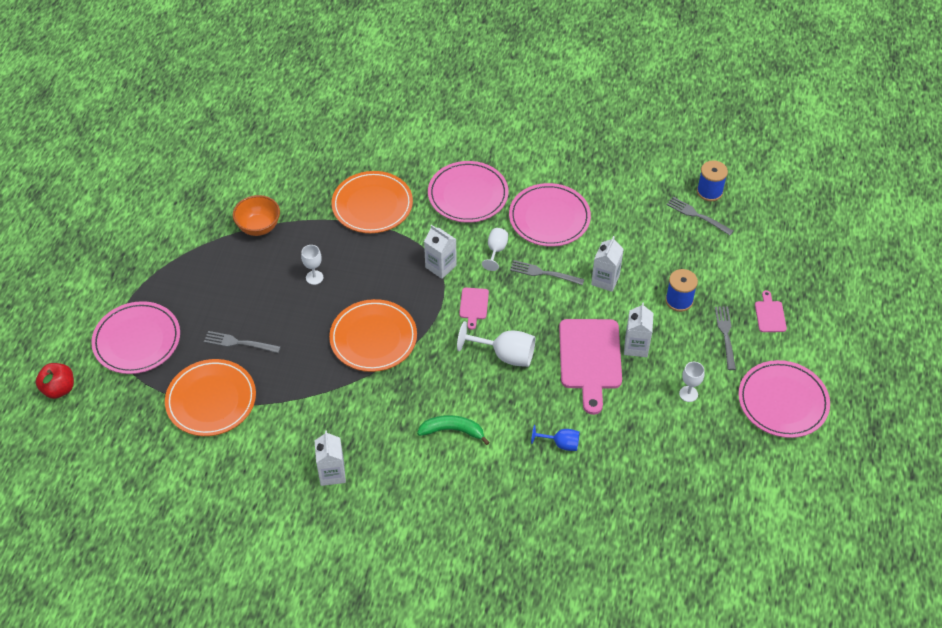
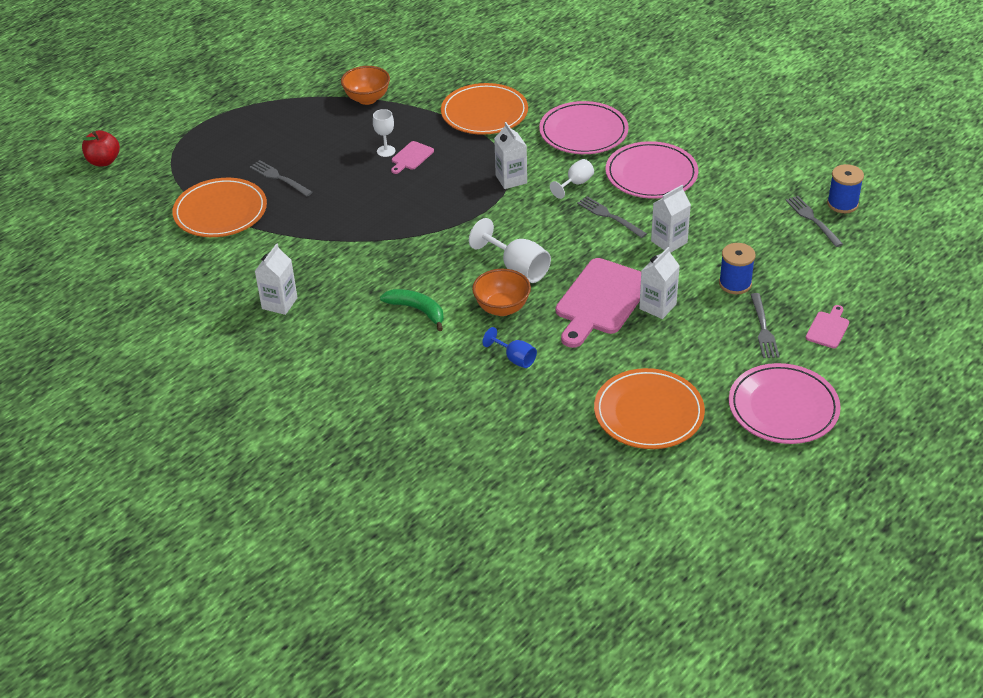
camera: 30 degrees right, 10 degrees down
(137, 340) = (195, 148): pink plate -> none
(373, 338) = (402, 214): orange plate -> orange plate (648, 413)
(473, 305) = (518, 220): pink cutting board -> pink cutting board (411, 157)
(518, 399) = (502, 308): none -> orange bowl
(688, 394) = (682, 364): white goblet -> none
(725, 335) = (763, 329): grey fork -> grey fork turned 150 degrees clockwise

